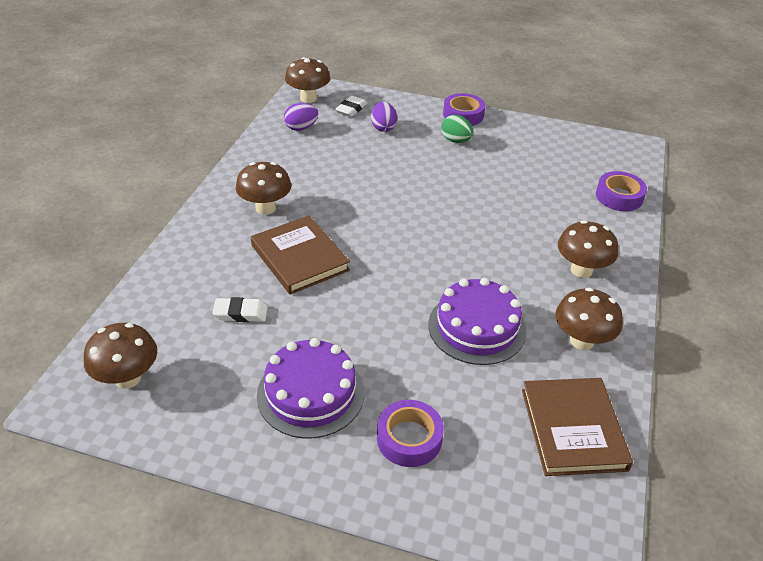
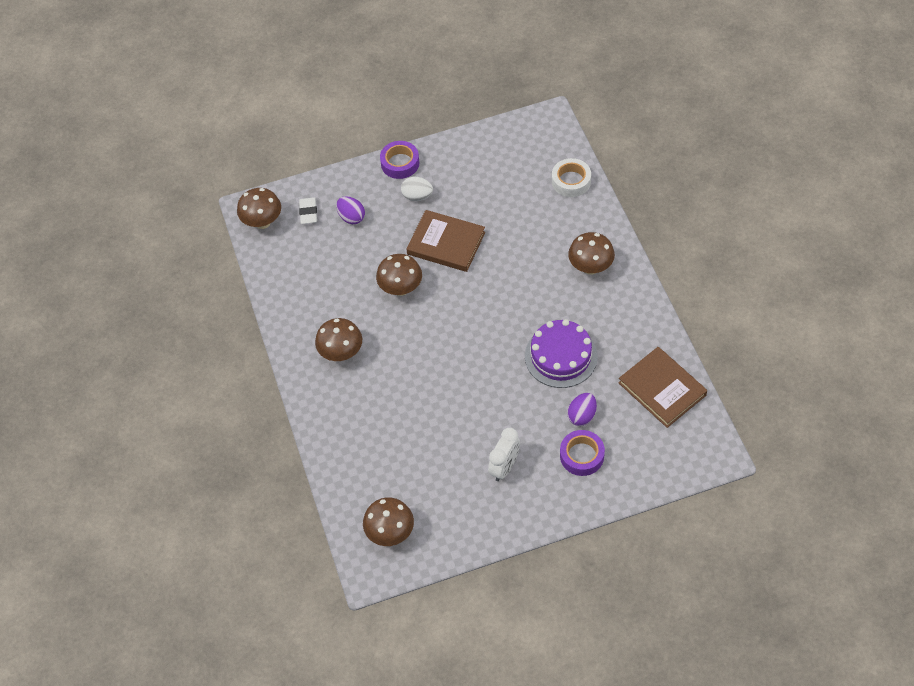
camera: 30 degrees left, 15 degrees up
(240, 313) = (411, 445): white eraser -> none
(299, 258) = (406, 378): brown book -> brown book (446, 243)
(301, 128) = (289, 258): purple egg -> purple egg (582, 416)
(310, 393) = (504, 467): purple cake -> white clock
(456, 140) = (417, 196): green egg -> white egg
(581, 341) = (627, 324): brown mushroom -> brown mushroom (401, 288)
(619, 197) = (571, 181): purple tape -> white tape

